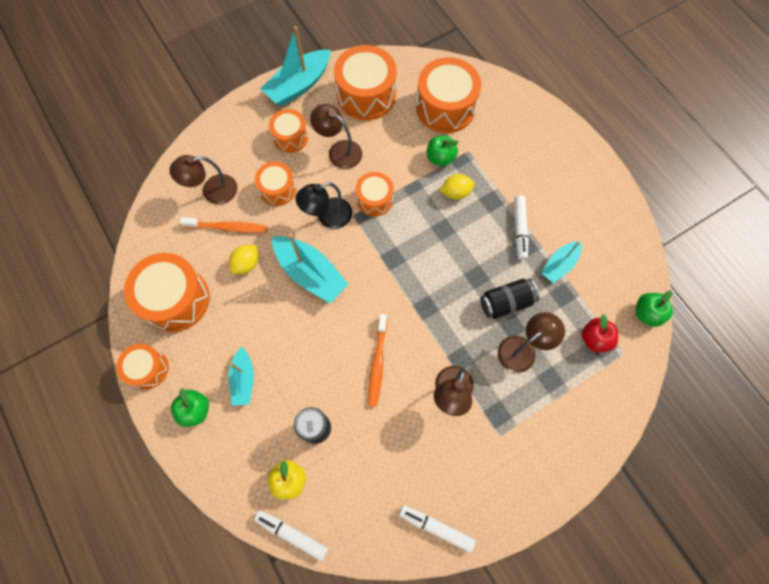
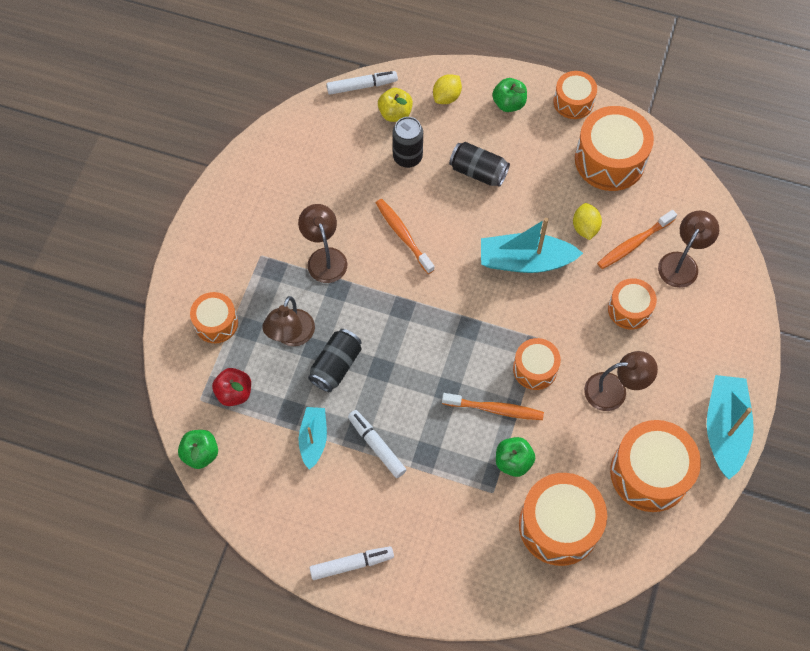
camera: 140 degrees right, 5 degrees down
(243, 379) = (495, 147): turquoise boat -> none
(275, 369) = (478, 172): none -> black can
(290, 137) = (672, 367): orange drum -> orange drum (216, 323)
(327, 217) = (560, 319): black lamp -> none
(423, 195) = (494, 409): none -> orange toothbrush
(436, 527) = (262, 162): white marker -> white marker (352, 564)
(456, 192) = (467, 436): yellow lemon -> yellow lemon (446, 97)

